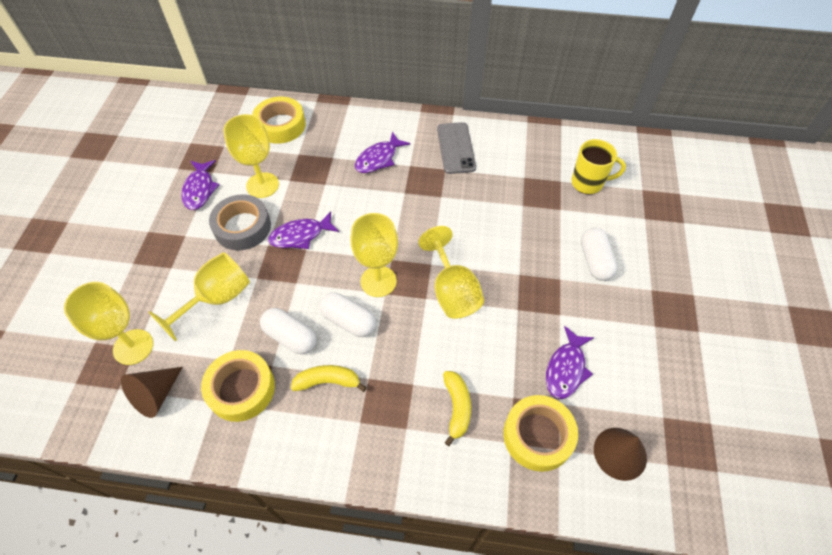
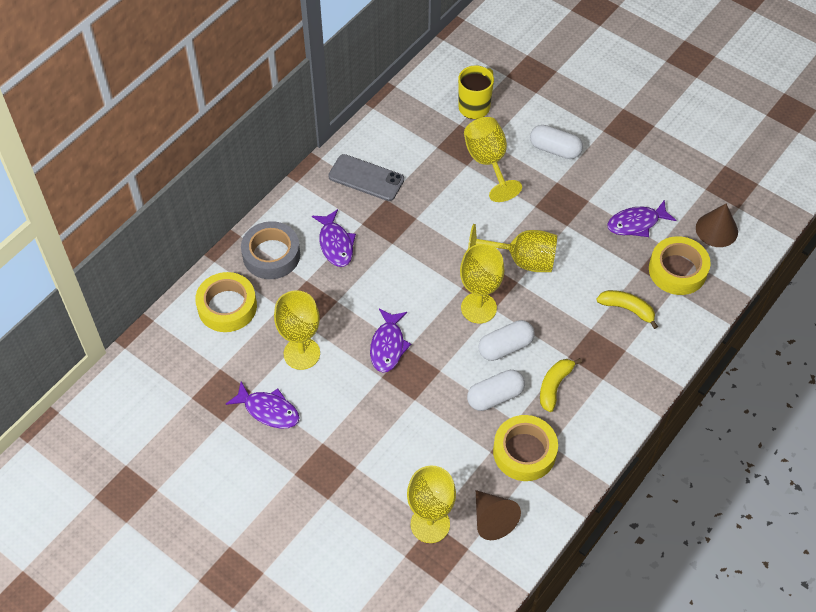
camera: 60 degrees left, 0 degrees up
(217, 298) = (418, 440): yellow goblet -> yellow goblet (488, 162)
(242, 227) = (345, 390): grey tape -> grey tape (271, 255)
(566, 369) = (636, 223): purple fish -> purple fish turned 105 degrees clockwise

